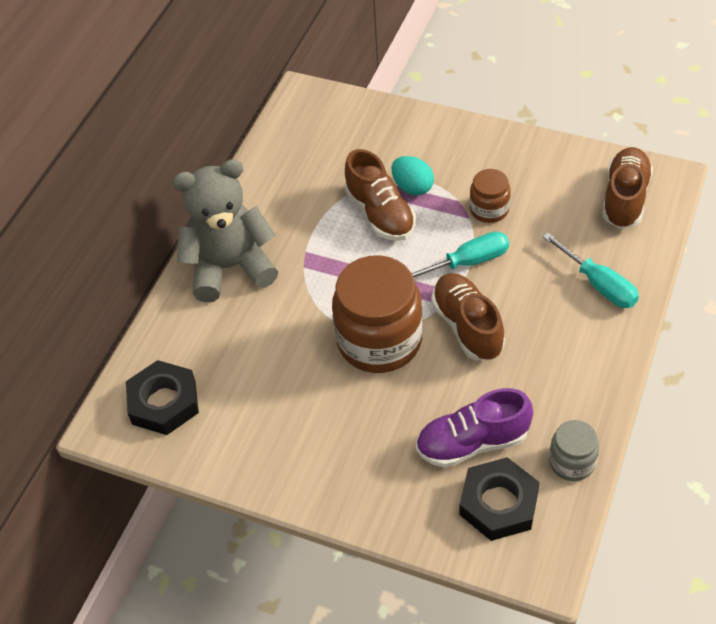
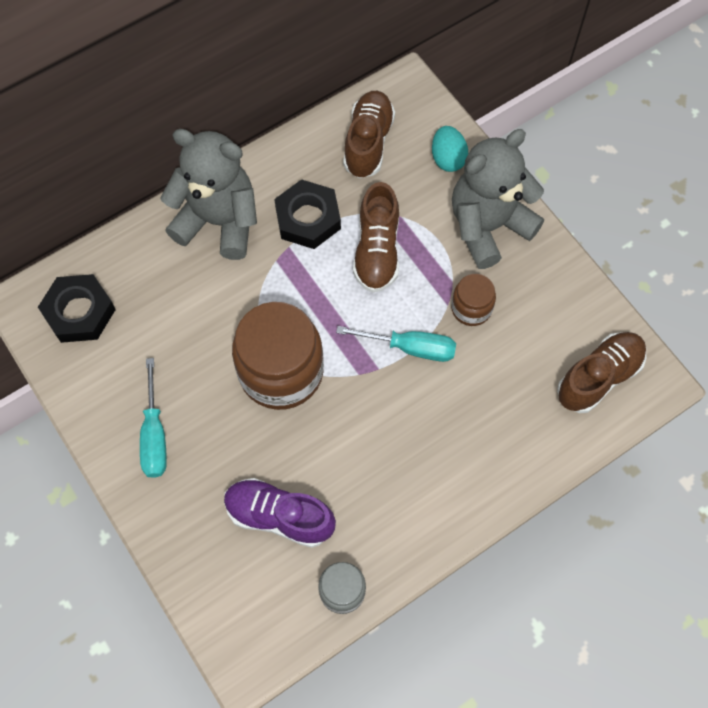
camera: 30 degrees right, 15 degrees up
(412, 187) = (424, 242): turquoise egg -> turquoise egg (448, 159)
(451, 150) = (488, 226): none -> grey teddy bear
(467, 326) = (361, 408): brown shoe -> brown shoe (368, 143)
(498, 503) = (256, 583): black nut -> black nut (308, 218)
(598, 284) = (502, 445): turquoise screwdriver -> turquoise screwdriver (154, 435)

